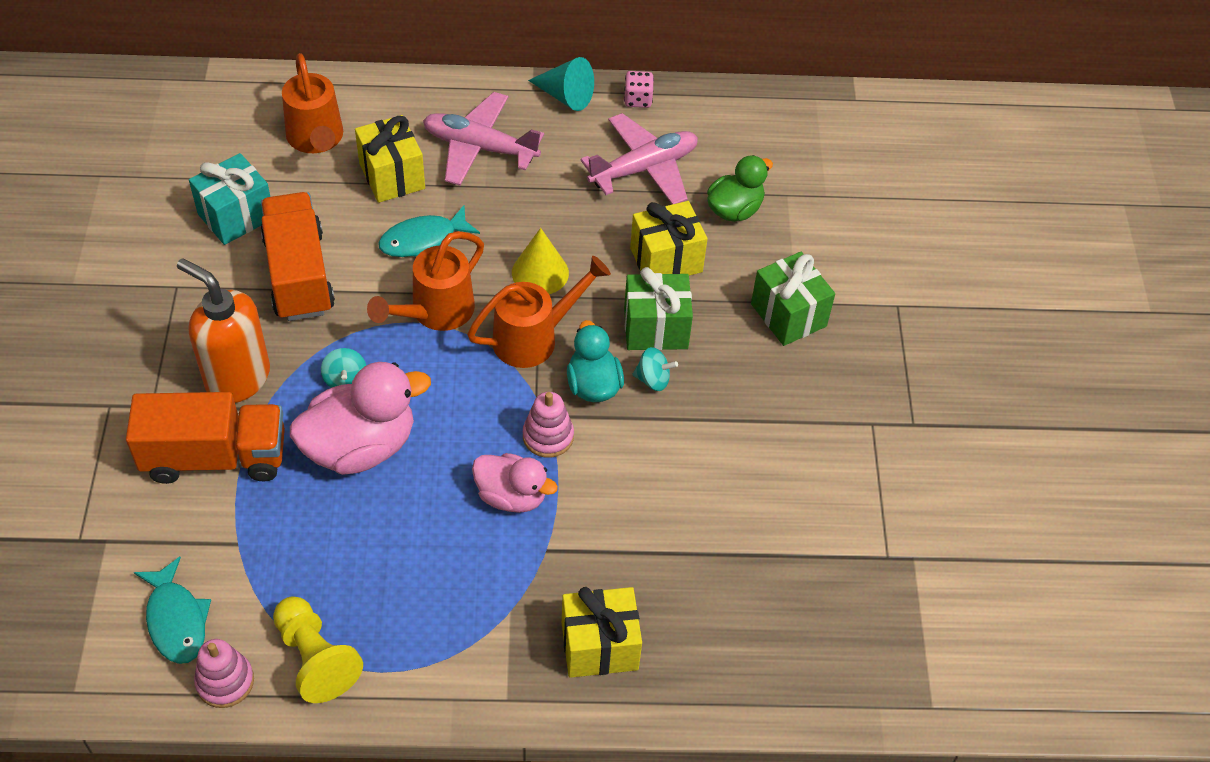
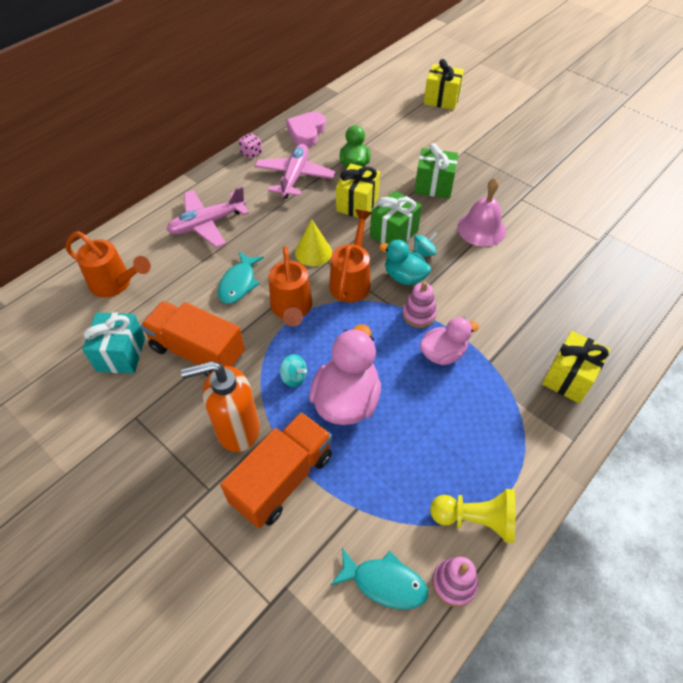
camera: 45 degrees left, 0 degrees up
(392, 176) = (181, 269): yellow gift -> yellow gift (441, 99)
(565, 96) = (217, 174): turquoise cone -> none
(737, 123) = (306, 132): none -> pink heart
(763, 413) = (481, 228): none -> pink bell

